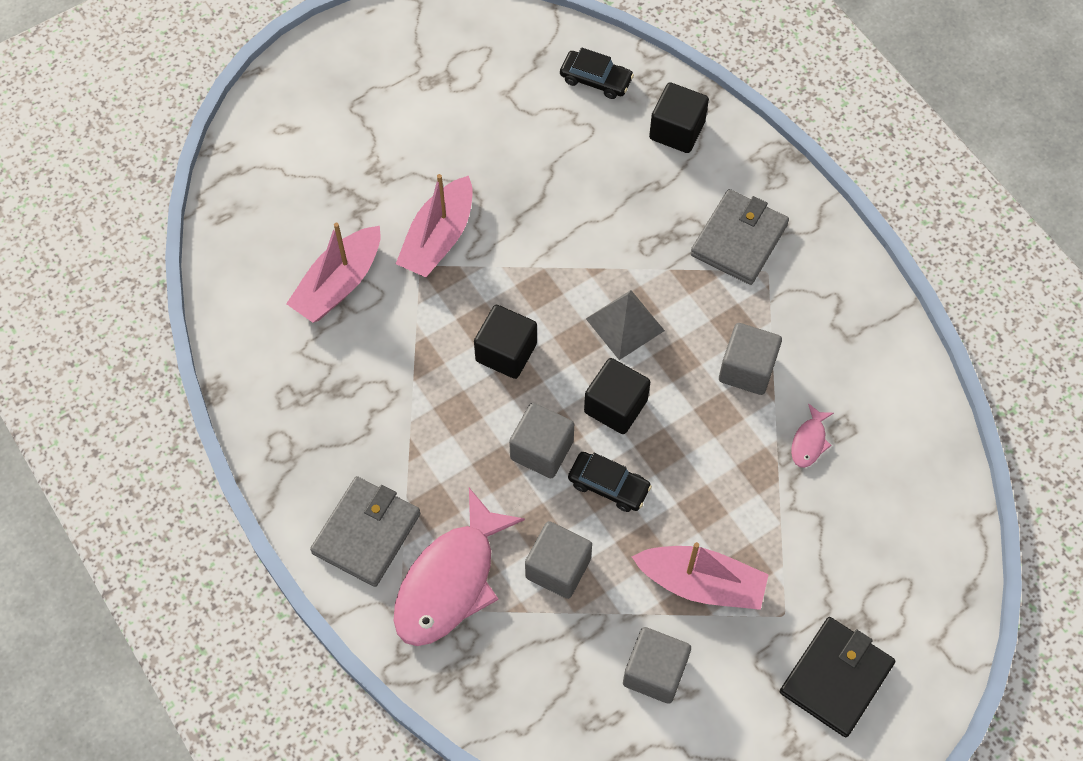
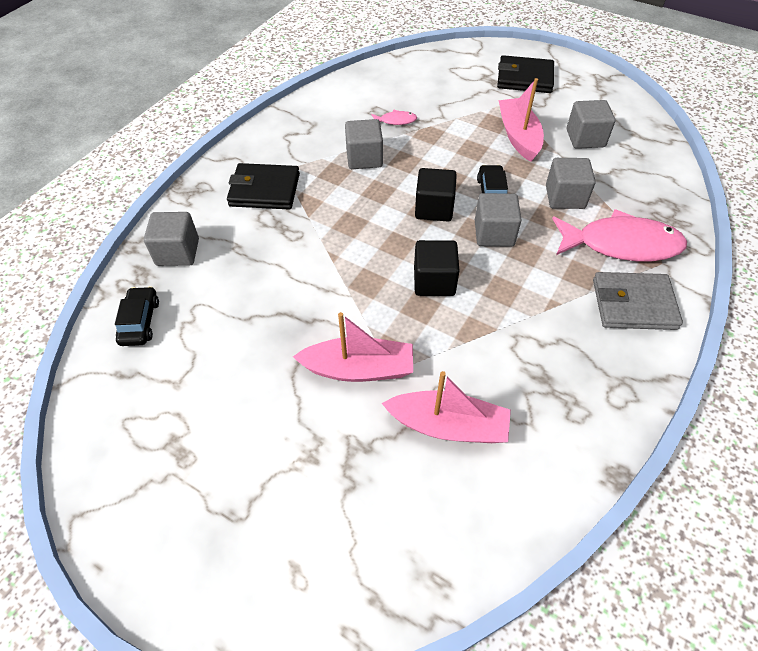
camera: 115 degrees left, 10 degrees down
(625, 324) = (368, 225): grey pyramid -> none
(677, 130) = (178, 252): black cube -> grey cube
(739, 240) = (264, 190): grey wallet -> black wallet

